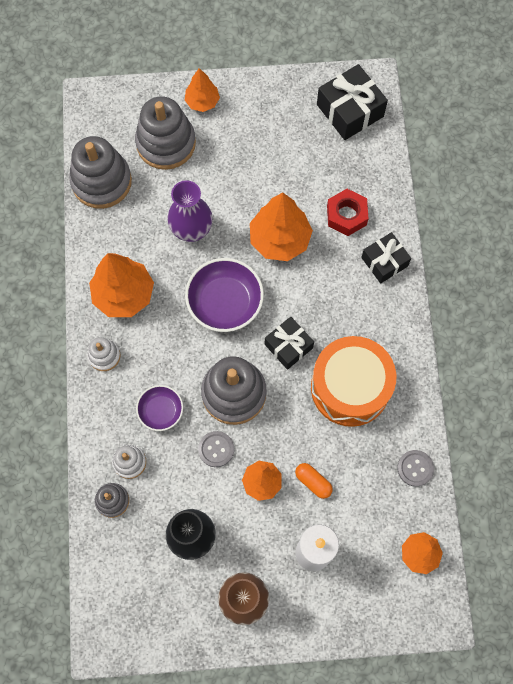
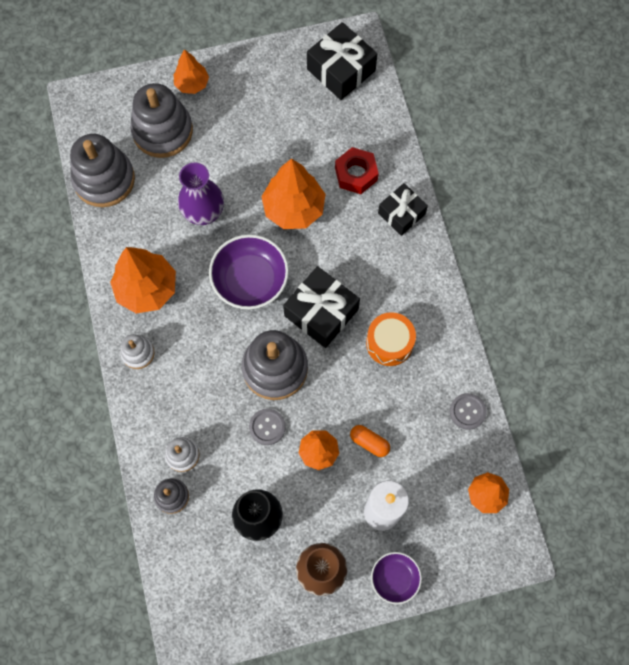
camera: 10 degrees left, 0 degrees up
(161, 411) = (205, 398): purple bowl -> purple bowl (395, 578)
(288, 346) = (321, 312): black gift -> black gift, size x1.52
(350, 387) = (389, 343): orange drum -> orange drum, size x0.59

